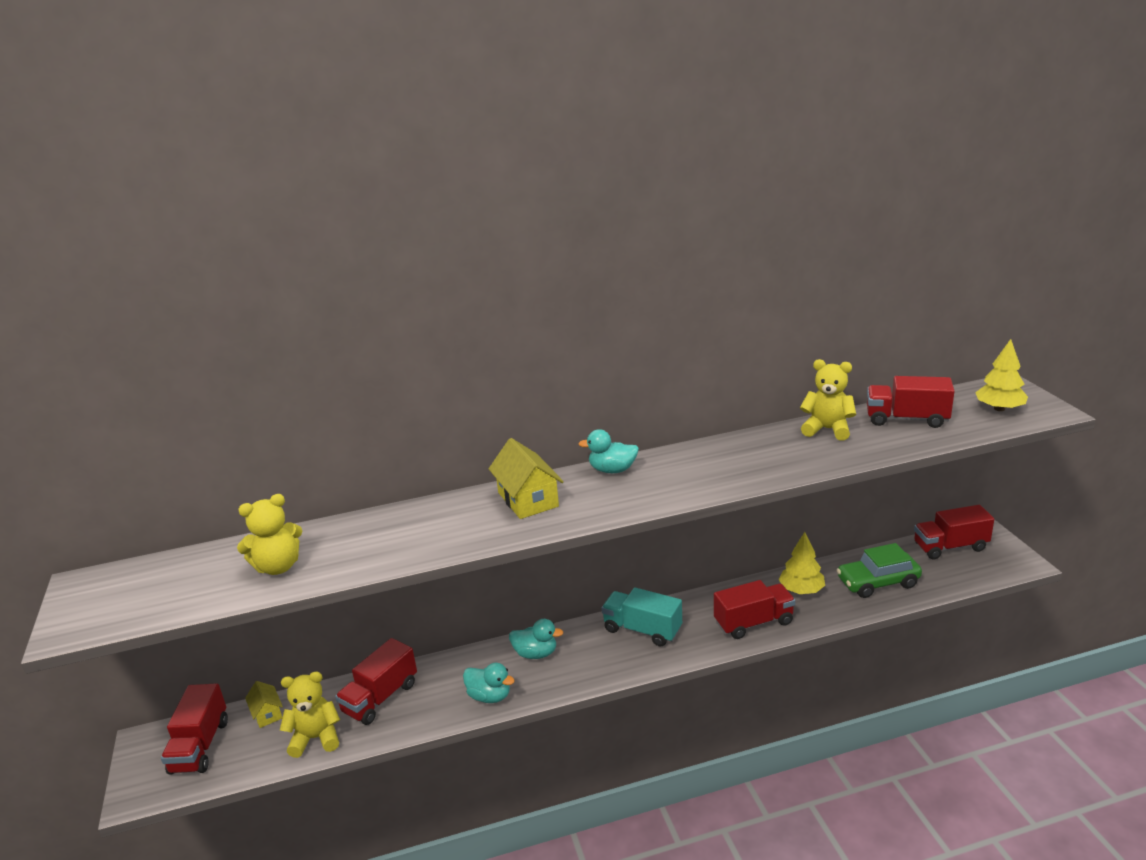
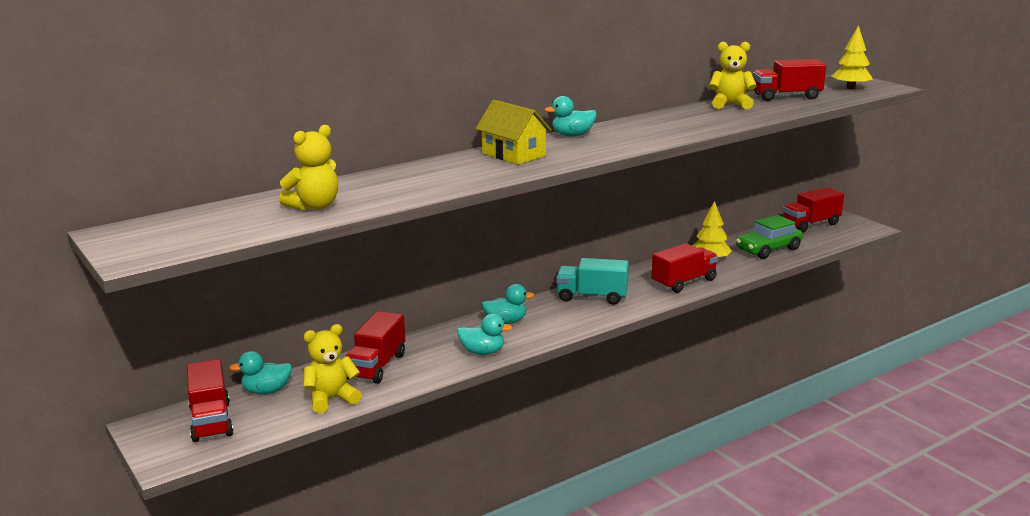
camera: 20 degrees left, 5 degrees down
(267, 713) = (266, 391): yellow house -> turquoise duck

